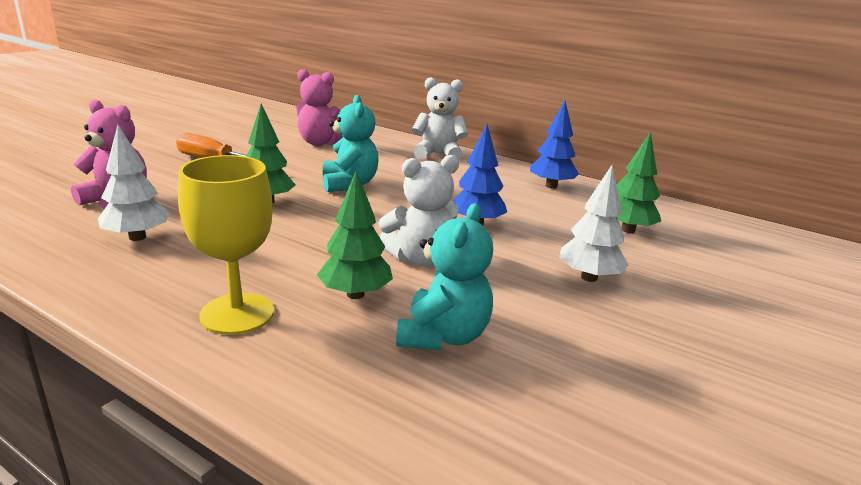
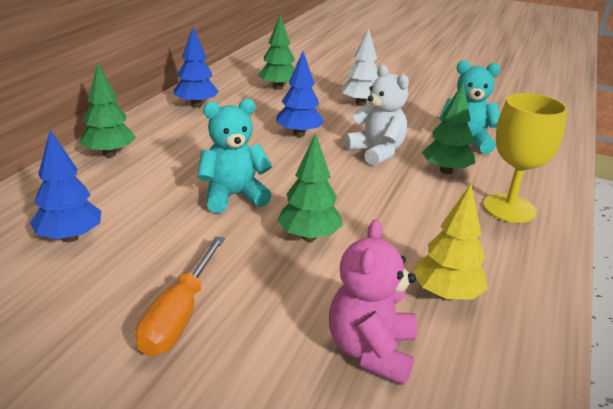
camera: 100 degrees left, 5 degrees up
(137, 237) = (446, 294): white tree -> yellow tree
(320, 143) = (70, 237): pink teddy bear -> blue tree
(438, 154) = (109, 154): white teddy bear -> green tree

